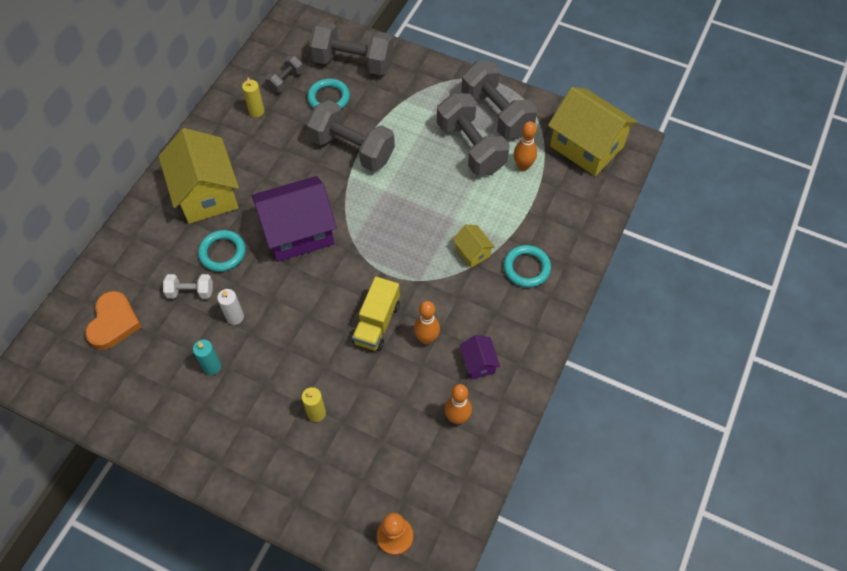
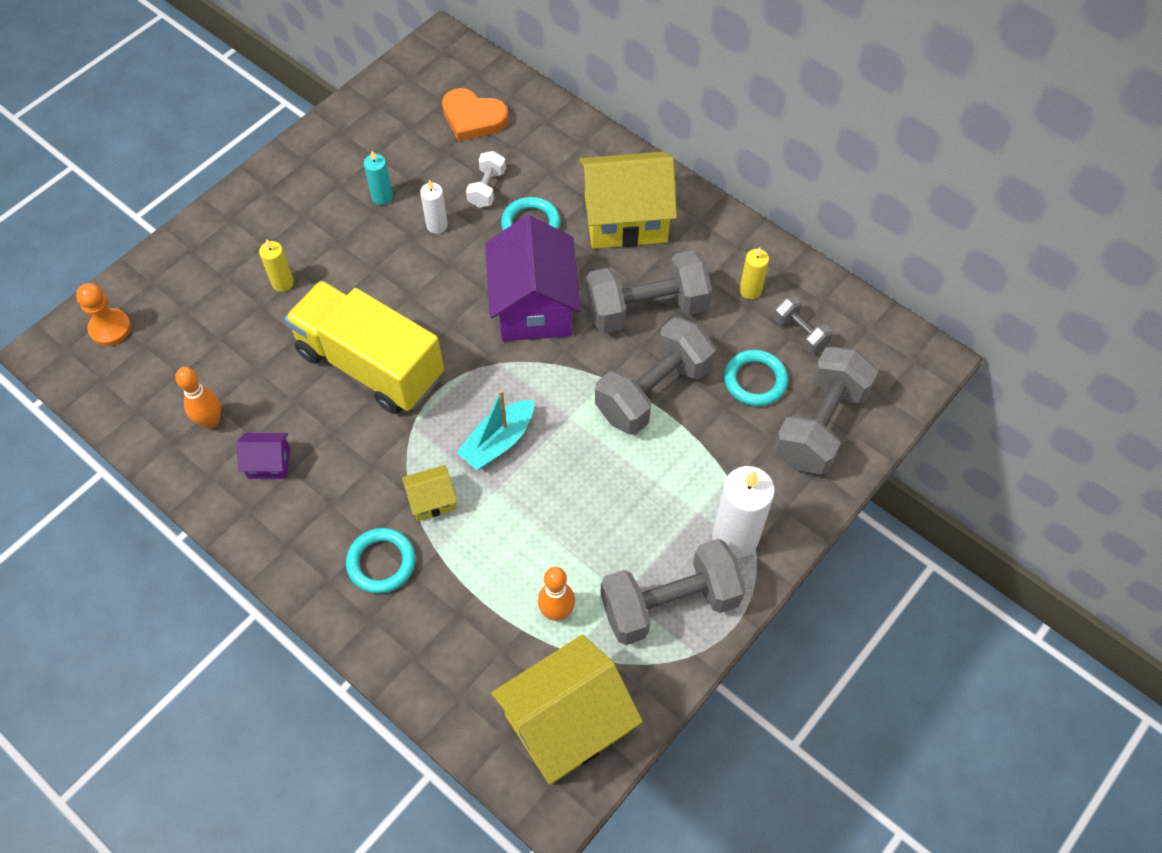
camera: 105 degrees right, 0 degrees up
(377, 323) = (370, 365): yellow truck -> yellow truck, size x1.77
(416, 226) = (498, 442): none -> turquoise boat
(426, 338) = (327, 414): orange bowling pin -> none
(443, 91) = (735, 537): none -> white candle
(471, 147) = (613, 548): grey dumbbell -> grey dumbbell (646, 309)

